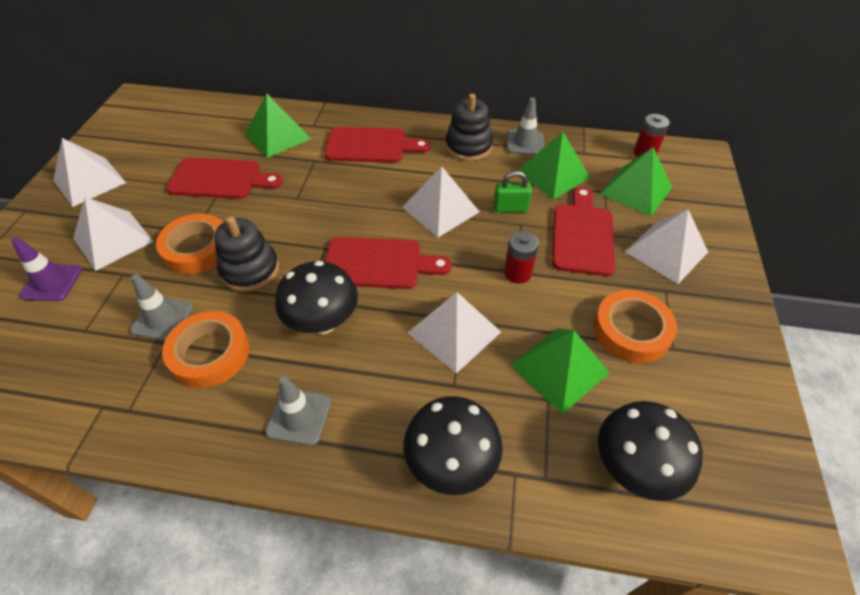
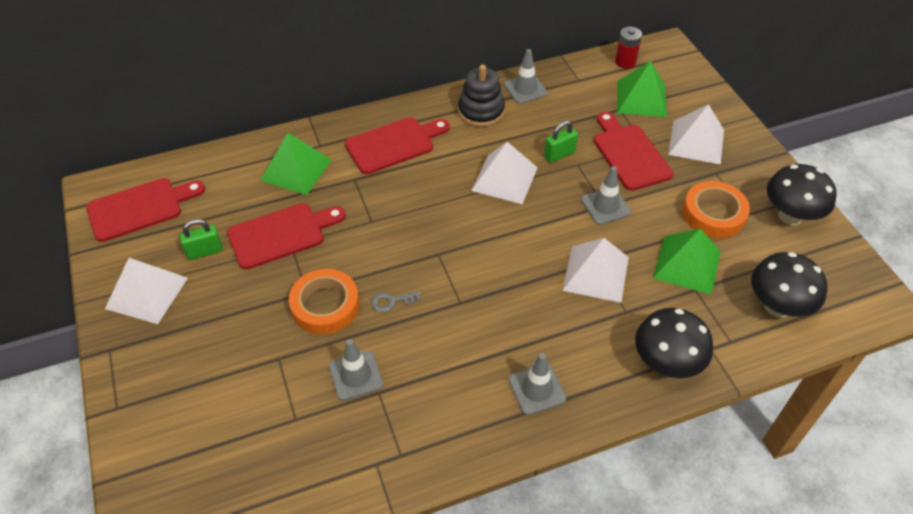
camera: 30 degrees left, 0 degrees up
(52, 282) = (218, 397): purple traffic cone -> none
(113, 240) = (235, 334): white pyramid -> none
(156, 169) = (205, 251): none -> green padlock
(210, 353) = (424, 381): orange tape -> none
(250, 270) = (391, 301): black stacking toy -> grey key
(323, 322) = (491, 314): black mushroom -> black mushroom (790, 216)
(378, 263) = (494, 247): red cutting board -> red cutting board (140, 208)
(517, 273) = (605, 206): red battery -> grey traffic cone
(552, 174) = (569, 110): green pyramid -> none

